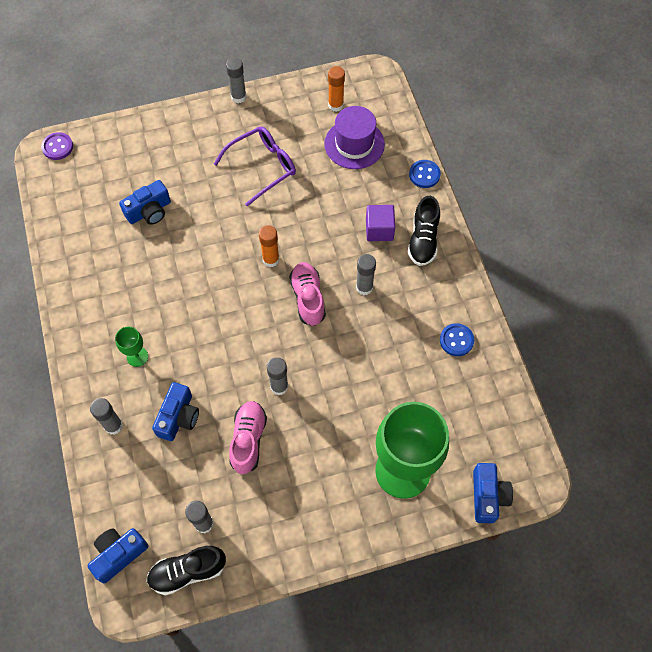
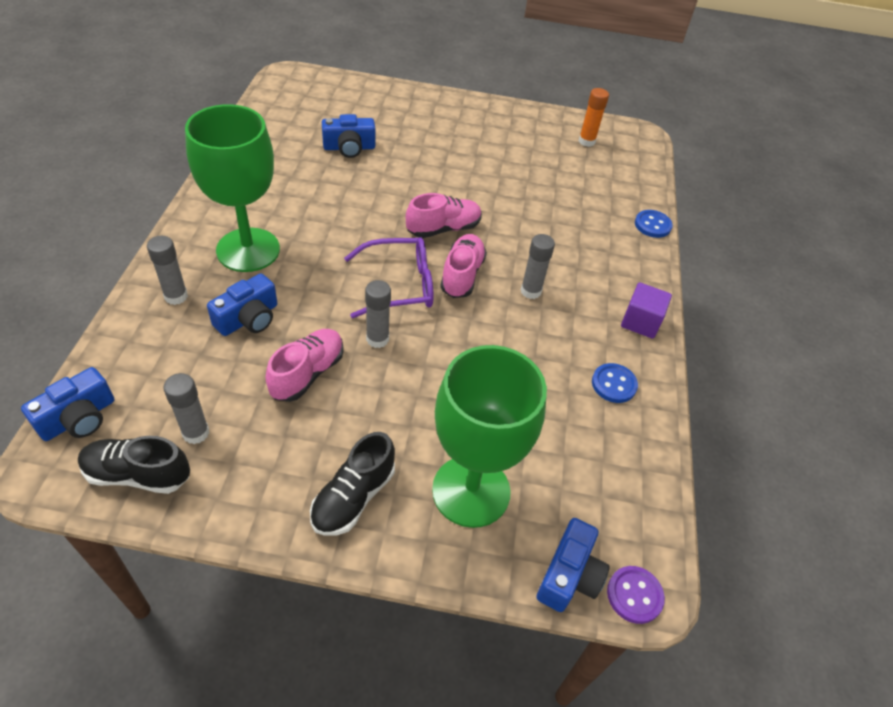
camera: 20 degrees right, 15 degrees down
(57, 147) = (301, 77): purple button -> purple button (634, 595)
(119, 554) = (78, 418): blue camera -> blue camera turned 150 degrees clockwise
(137, 357) = (248, 250): green goblet -> green goblet, size x2.44
(238, 97) = (493, 103): grey glue stick -> none
(262, 167) = (483, 157): purple glasses -> purple glasses (399, 285)
(271, 259) = (443, 229): orange glue stick -> pink shoe
(354, 144) = (589, 175): purple hat -> none
(379, 230) = (576, 250): purple cube -> purple cube (640, 322)
(423, 240) = (622, 277): black shoe -> black shoe (353, 497)

